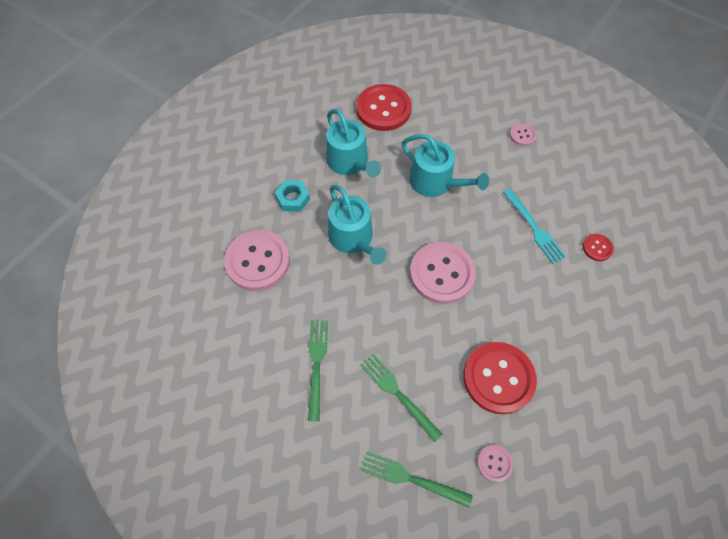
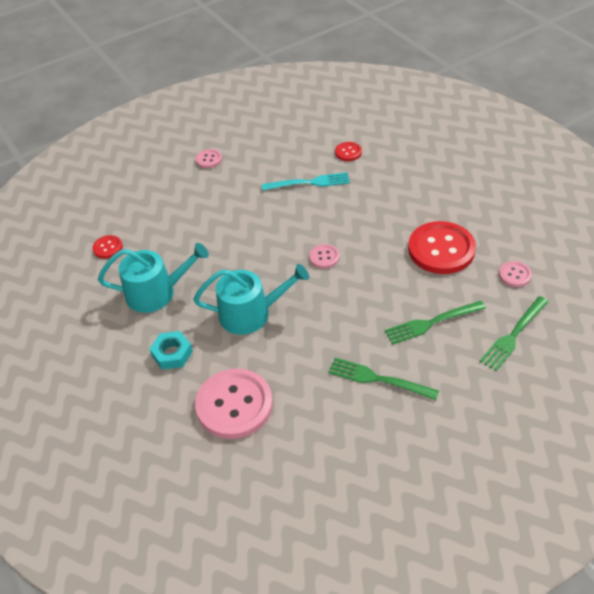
camera: 65 degrees left, 15 degrees down
(383, 109) = (108, 248): red button -> red button, size x0.46
(435, 182) = (223, 233): turquoise watering can -> none
(442, 273) = (324, 257): pink button -> pink button, size x0.46

